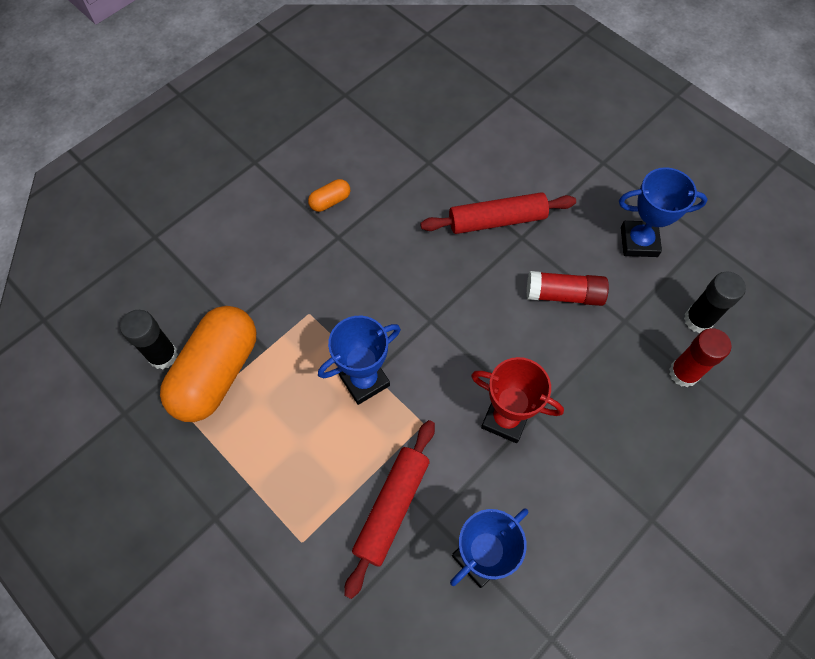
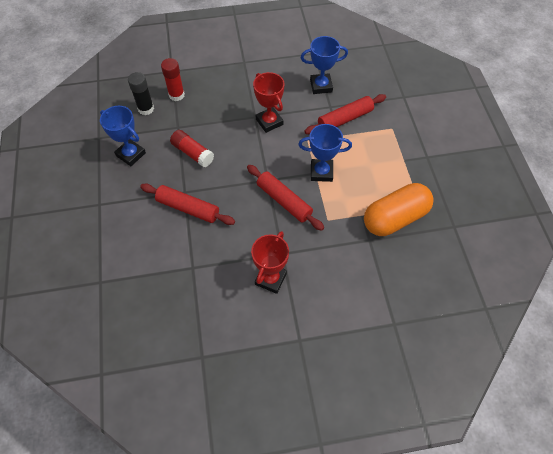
camera: 145 degrees left, 5 degrees down
(163, 355) = (420, 244): black glue stick -> none
(330, 201) = (270, 279): orange capsule -> red trophy
(385, 304) = (284, 201): none -> red rolling pin

